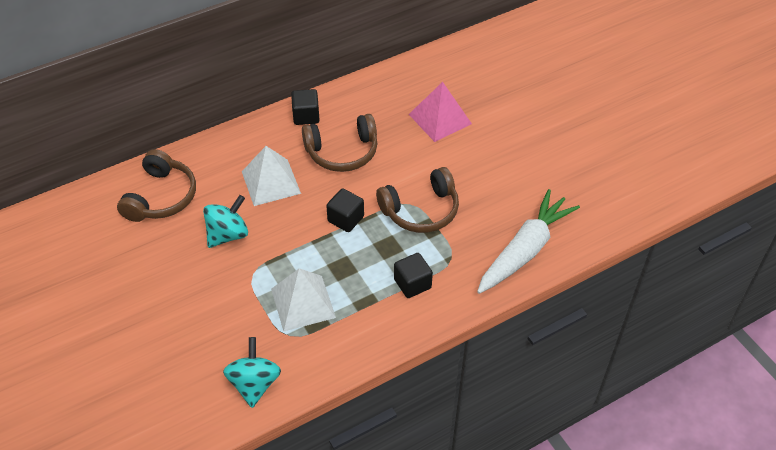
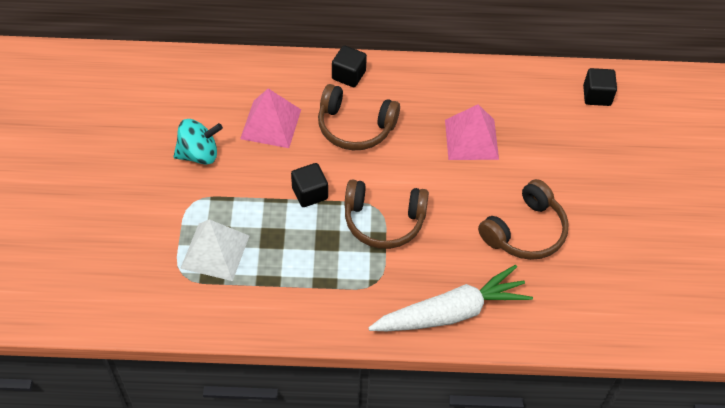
camera: 30 degrees right, 5 degrees up
(161, 197) = (170, 90): brown headphones -> brown headphones (525, 231)
(254, 384) = (123, 301): turquoise spinning top -> none
(271, 182) = (271, 124): white pyramid -> pink pyramid
(412, 284) = (322, 287): black cube -> black cube (597, 96)

